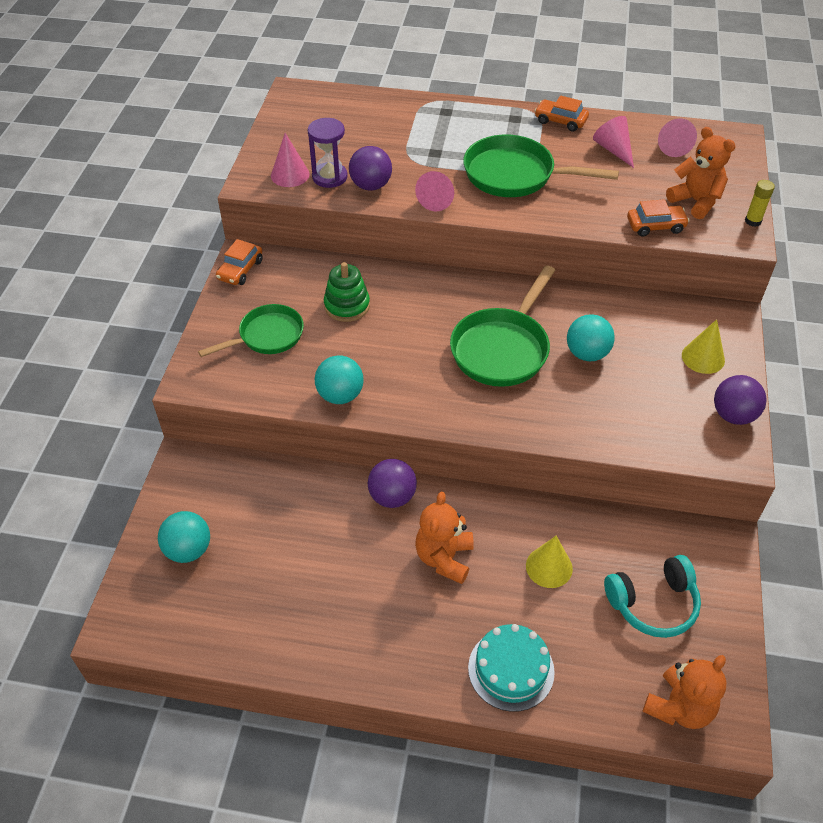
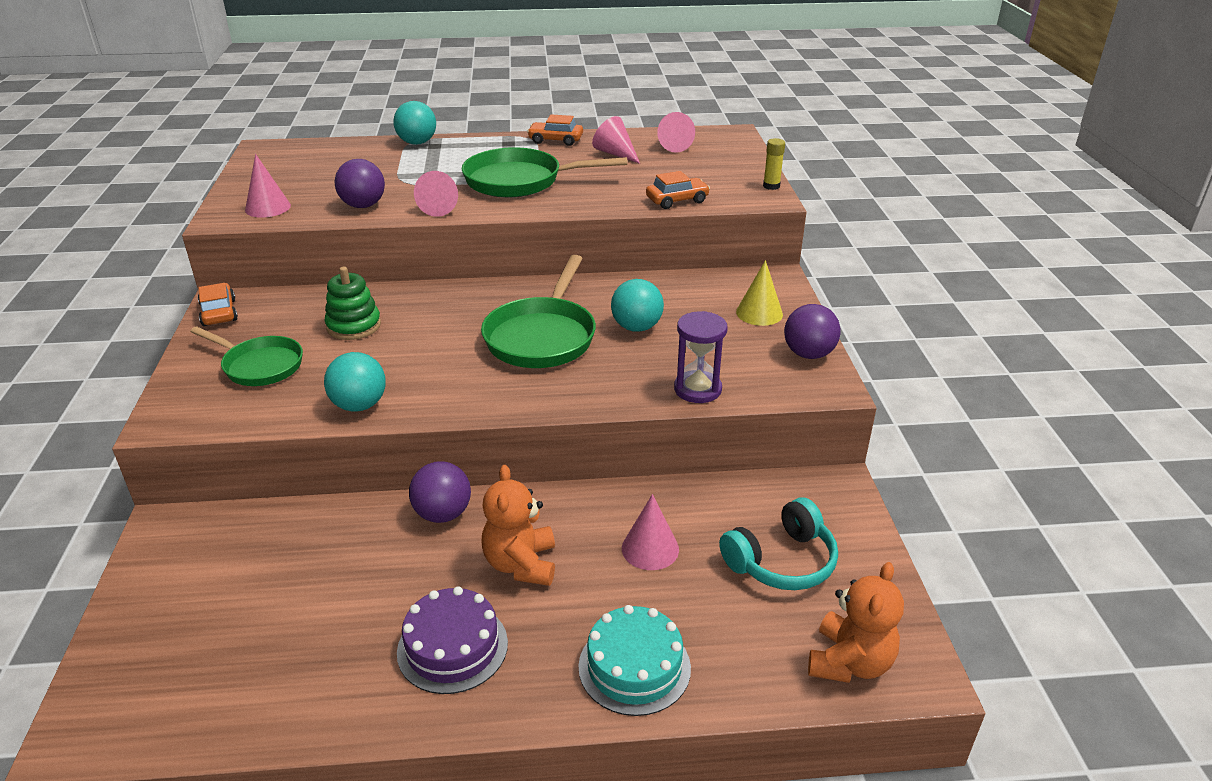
camera: 15 degrees left, 15 degrees down
(188, 550) = (177, 621): turquoise ball -> turquoise ball (417, 143)
(240, 270) = (219, 312): orange car -> orange car turned 150 degrees clockwise
(267, 336) = (259, 365): green pan -> green pan turned 75 degrees clockwise
(329, 177) = (314, 204): purple hourglass -> purple hourglass (697, 389)
(380, 619) = (452, 647): none -> purple cake
(549, 567) = (650, 548): yellow cone -> pink cone
(696, 201) = (710, 179): orange teddy bear -> none

